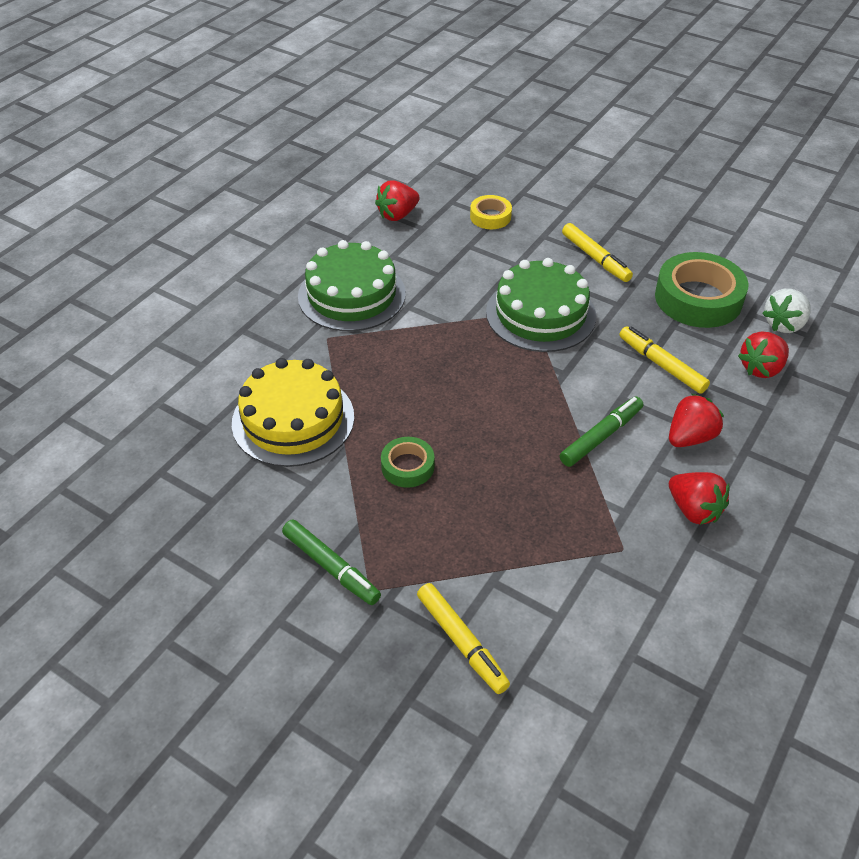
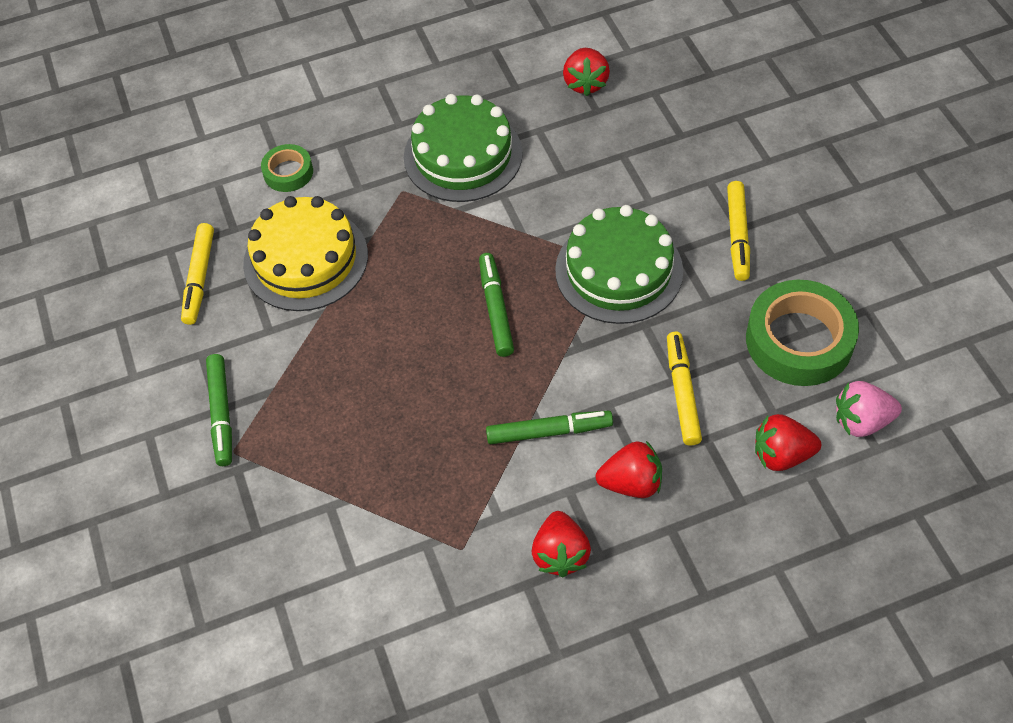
camera: 40 degrees right, 10 degrees up
(397, 215) = (585, 83): red strawberry -> red strawberry turned 90 degrees counterclockwise
(407, 466) = (357, 359): green tape -> green tape (288, 172)
(461, 642) = (260, 541): yellow marker -> yellow marker (199, 278)
(480, 379) = (496, 309): none -> green marker
(490, 217) = (676, 130): yellow tape -> none
(784, 324) = (861, 421): white strawberry -> pink strawberry

